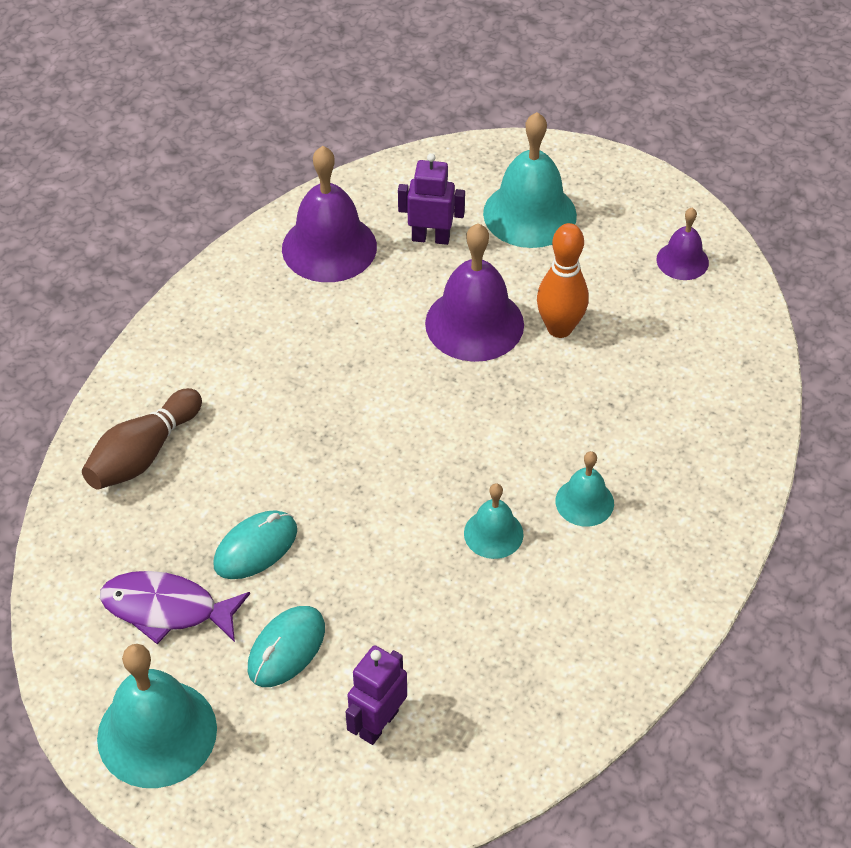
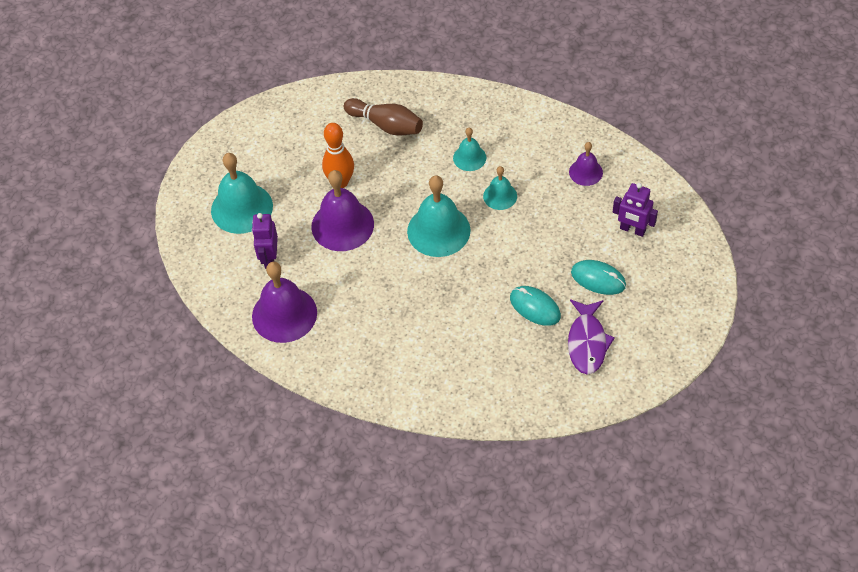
camera: 95 degrees left, 5 degrees up
(143, 454) = (478, 382): brown bowling pin -> brown bowling pin (386, 125)
(157, 733) = (666, 328): turquoise bell -> turquoise bell (438, 230)
(682, 261) = (276, 127): purple bell -> purple bell (585, 172)

